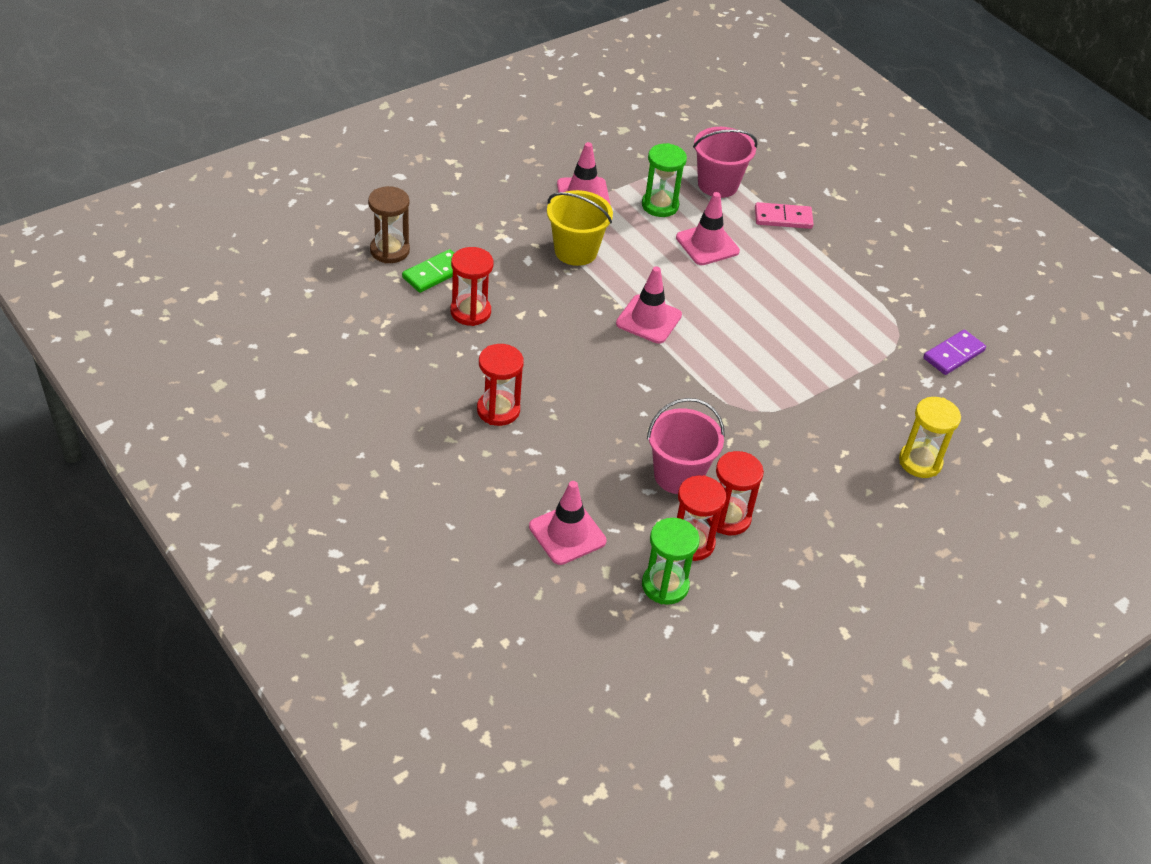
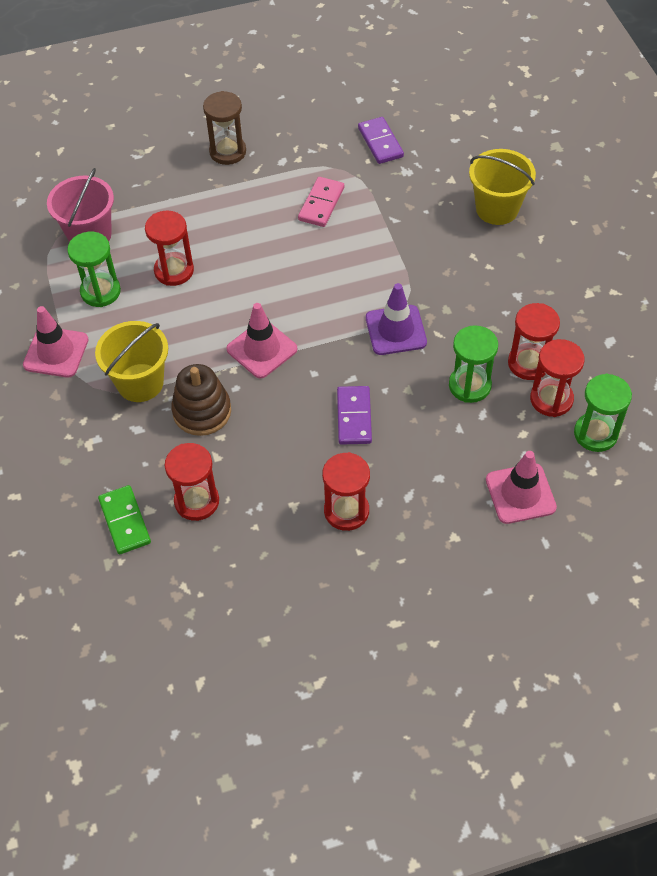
camera: 65 degrees left, 10 degrees up
(389, 250) = (70, 557): brown hourglass -> brown hourglass (227, 152)
(563, 295) = (202, 411): none -> brown stacking toy
(602, 396) = (354, 417): none -> purple domino
(678, 475) = (469, 385): pink bucket -> green hourglass
(707, 244) = (174, 271): pink traffic cone -> red hourglass
(718, 408) = (396, 330): none -> purple traffic cone
(783, 218) = (160, 200): pink domino -> pink domino (321, 204)
(920, 462) = (497, 209): yellow hourglass -> yellow bucket

